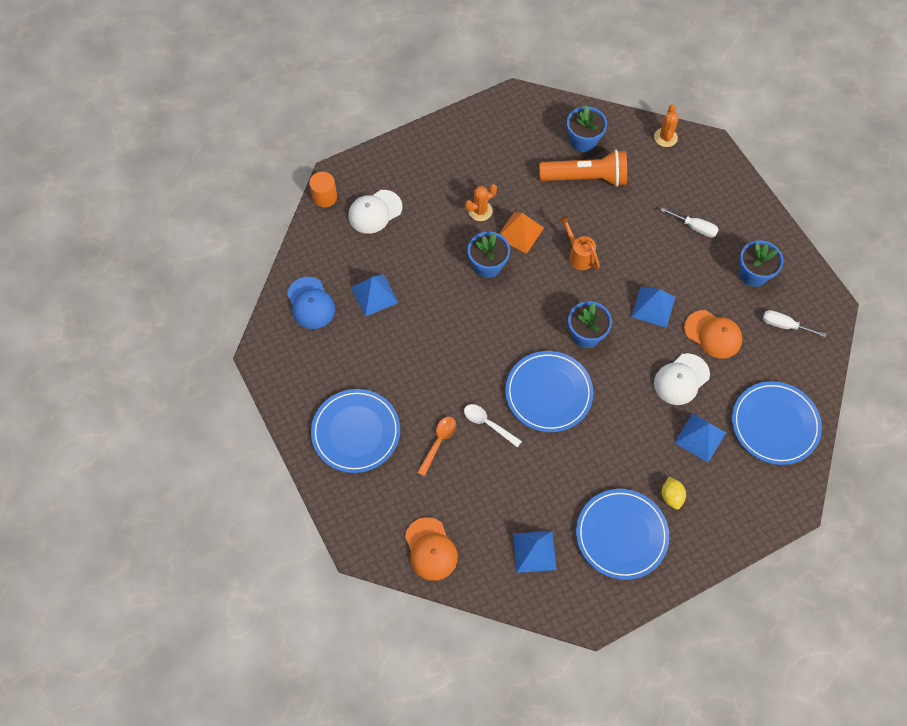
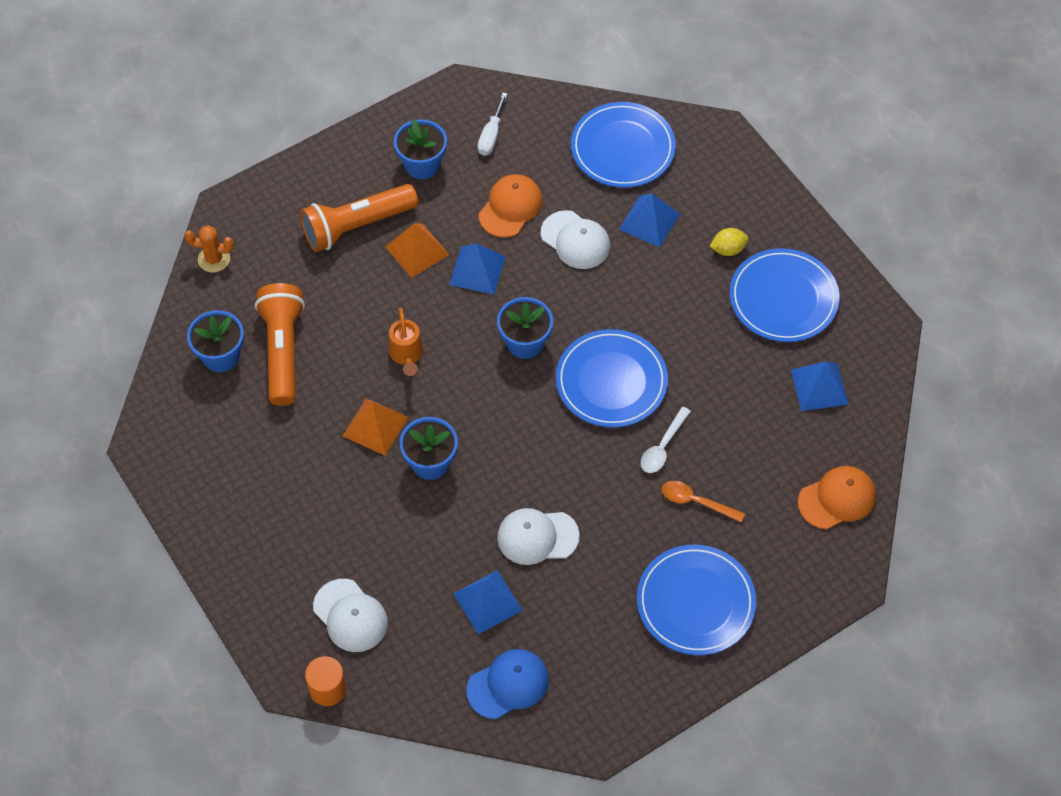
camera: 95 degrees left, 5 degrees down
(421, 330) = (537, 537): none -> white cap
(480, 211) = (342, 478): orange cactus -> none
(579, 255) = (407, 355): orange watering can -> orange watering can turned 60 degrees counterclockwise
(672, 267) = (417, 250): none -> orange pyramid
(695, 227) = (356, 226): white screwdriver -> orange flashlight

